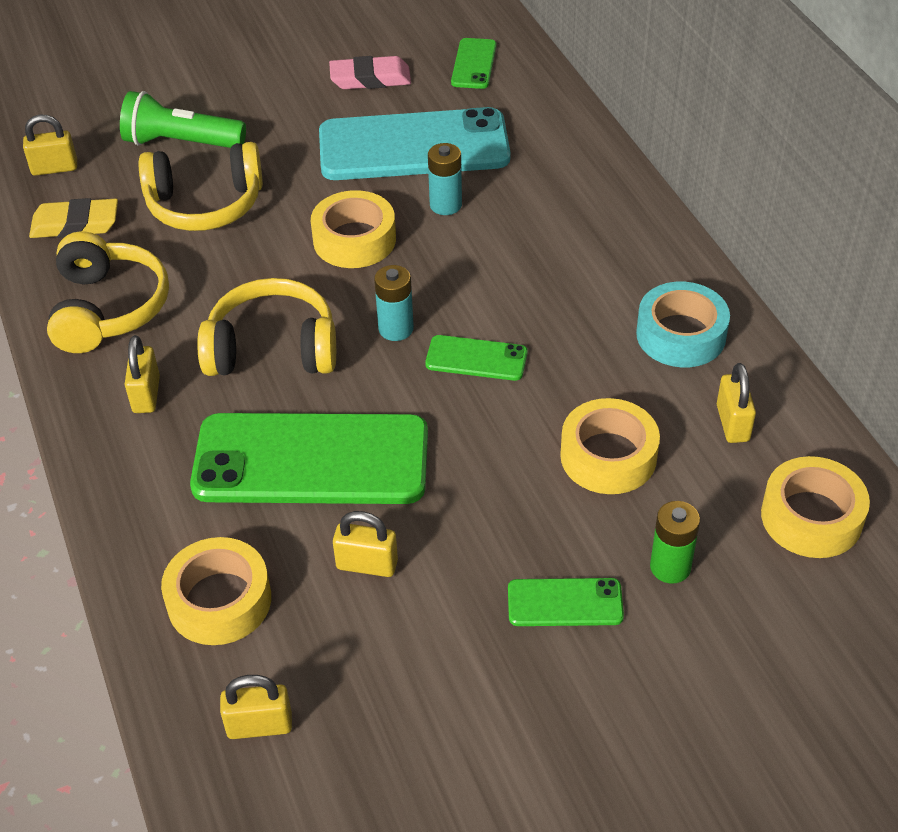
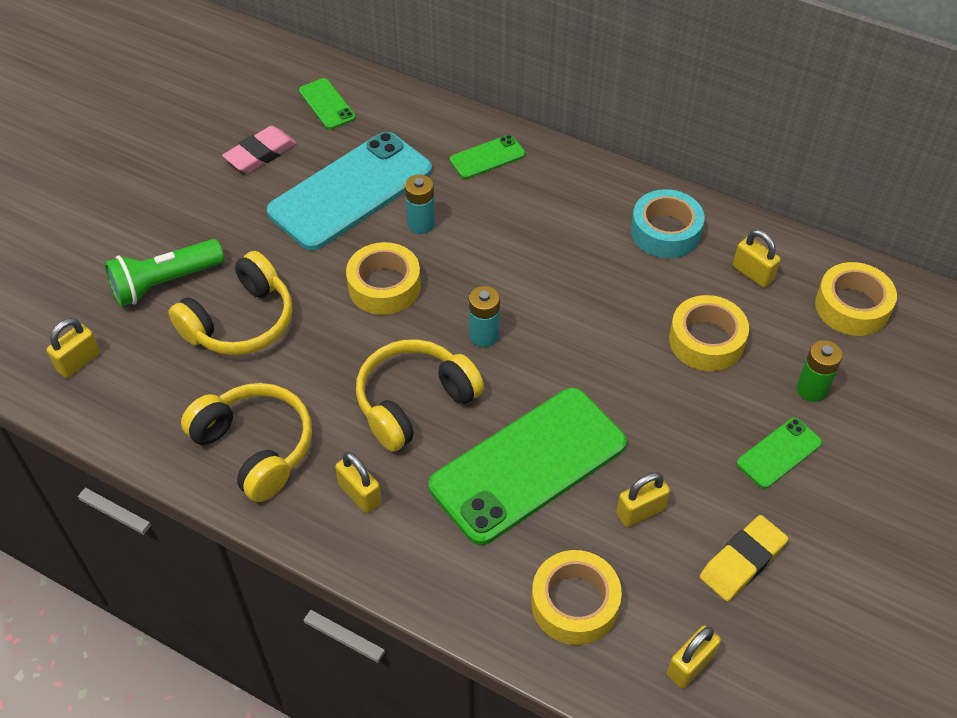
camera: 40 degrees left, 5 degrees up
(75, 224) = (151, 397): yellow eraser -> yellow eraser (742, 561)
(476, 359) = (559, 324): green phone -> green phone (487, 157)

